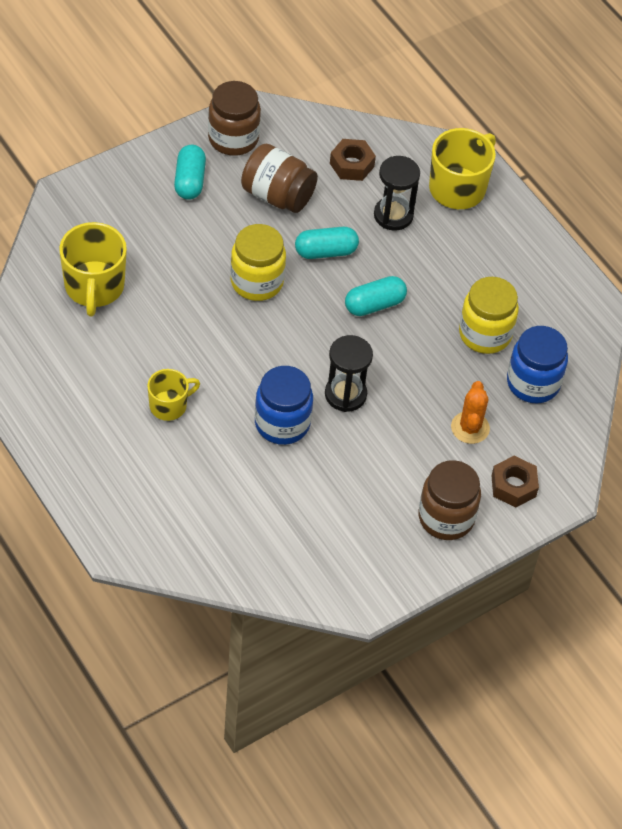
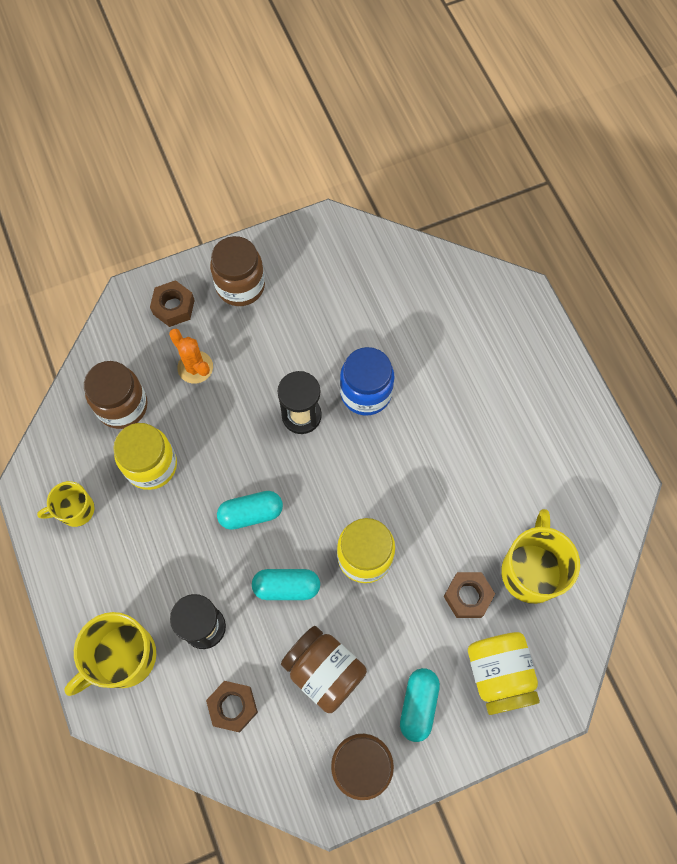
camera: 165 degrees left, 15 degrees up
(119, 208) = (499, 674): none -> yellow jar
(154, 261) = (467, 596): none -> brown nut
(169, 405) = (467, 424): yellow mug -> yellow mug (75, 510)
(470, 428) = (195, 367): orange cactus -> orange cactus turned 60 degrees counterclockwise
(533, 383) = (122, 406): blue jar -> brown jar

